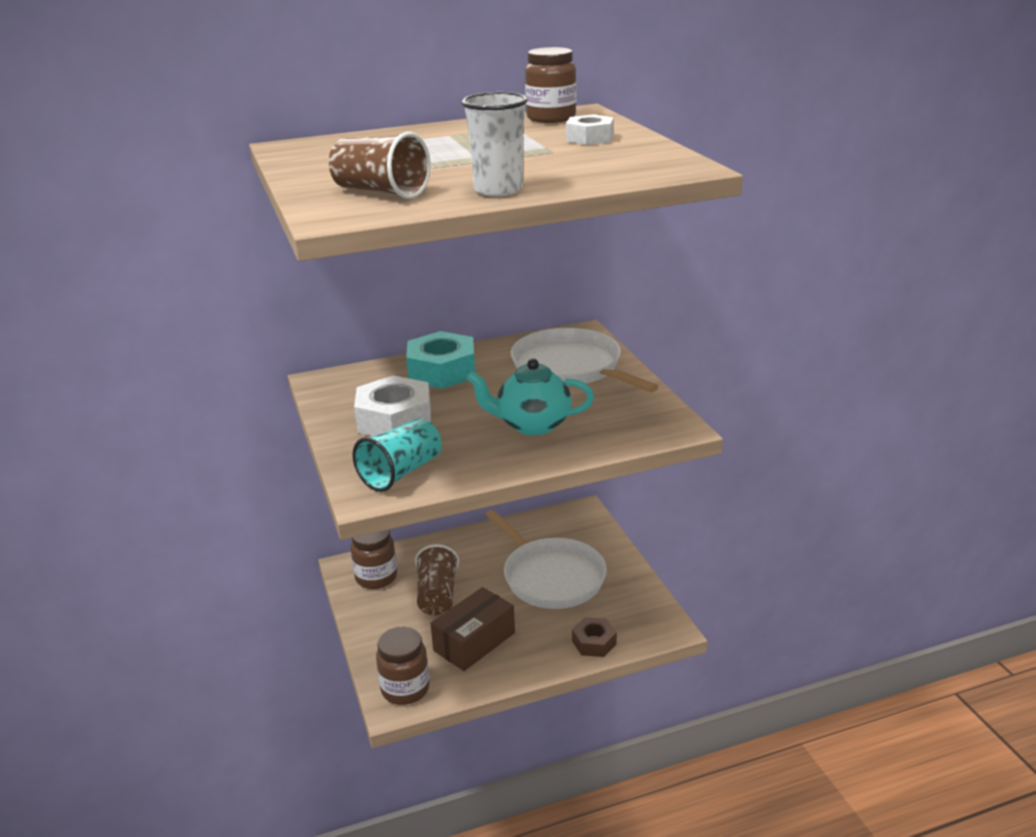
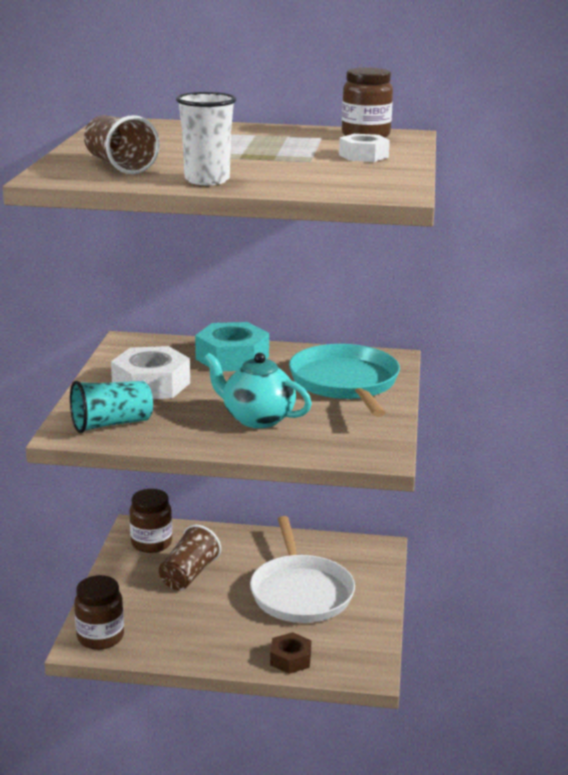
camera: 25 degrees right, 5 degrees down
(474, 642) = (188, 621): brown box -> none
(570, 368) = (345, 383): white pan -> turquoise pan

